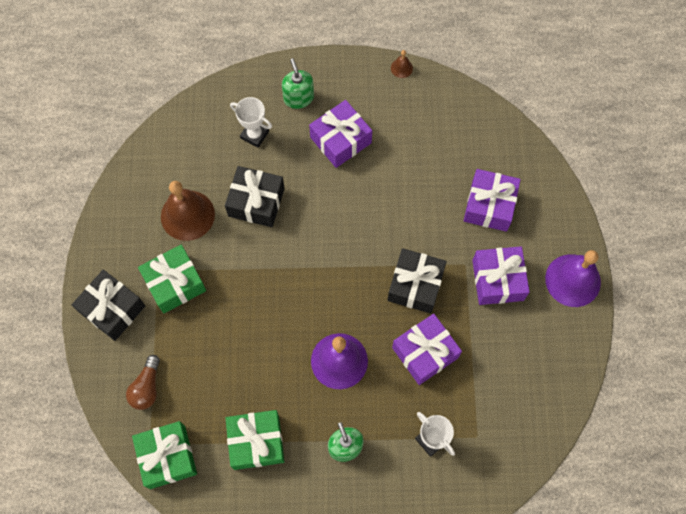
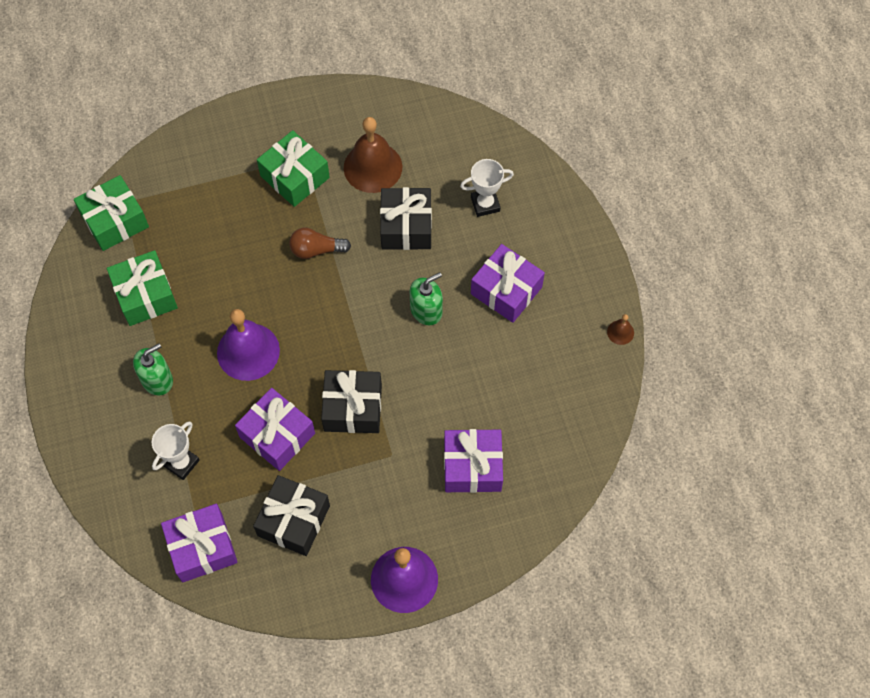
camera: 75 degrees right, 5 degrees down
(112, 309) = (253, 130): black gift -> black gift (293, 520)
(147, 387) = (180, 183): brown light bulb -> brown light bulb (316, 250)
(254, 135) = (485, 204): white trophy -> white trophy turned 60 degrees clockwise
(298, 98) = (545, 235): green soap dispenser -> green soap dispenser (426, 310)
(497, 280) = (382, 494): purple gift -> purple gift (202, 547)

